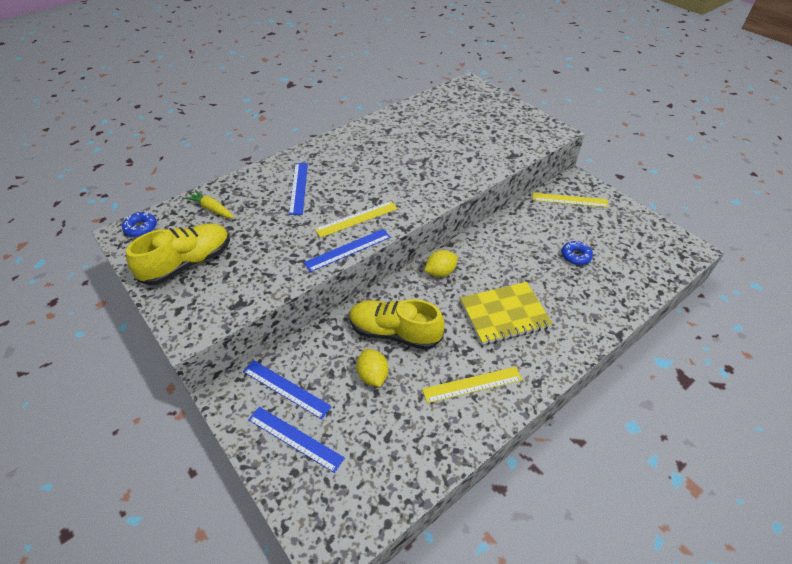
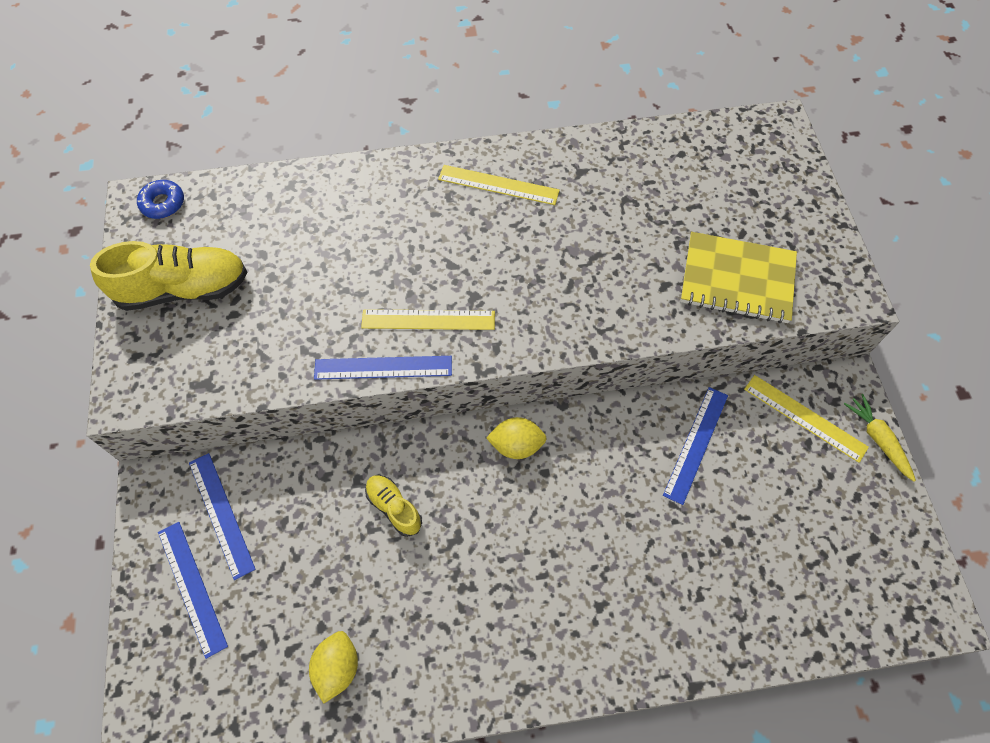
camera: 30 degrees right, 15 degrees up
(212, 209) = (259, 211): yellow carrot -> yellow carrot (878, 439)
(299, 188) = (387, 226): blue ruler -> blue ruler (696, 444)
(372, 375) = (328, 555): yellow lemon -> yellow lemon (337, 667)
(394, 332) = (394, 507): yellow shoe -> yellow shoe, size x0.54
(472, 384) = (438, 641): yellow ruler -> yellow ruler (498, 185)
(504, 314) = (555, 562): yellow notebook -> yellow notebook (737, 280)
(575, 256) = (733, 523): blue donut -> none

